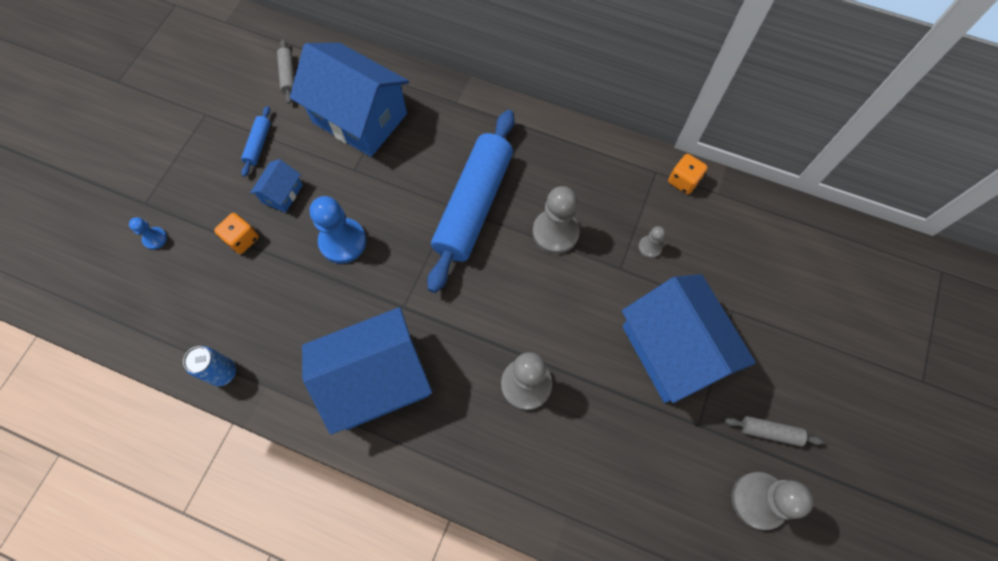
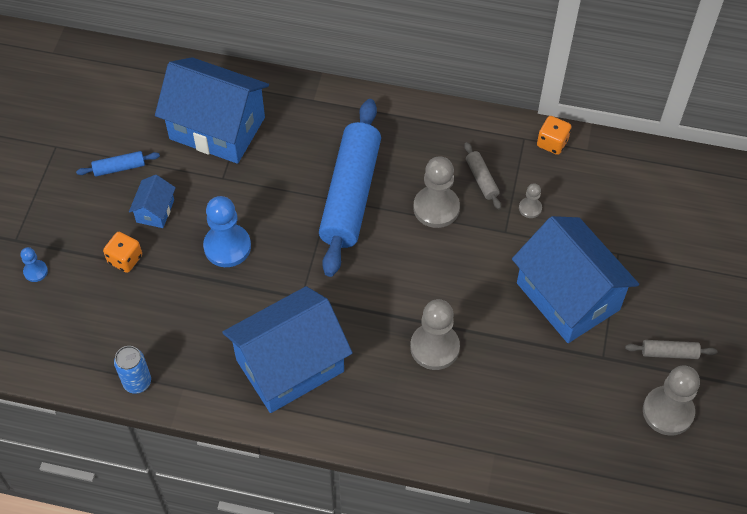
camera: 10 degrees left, 10 degrees down
(259, 144) = (119, 168): blue rolling pin -> blue rolling pin turned 75 degrees clockwise
(288, 75) = (133, 97): grey rolling pin -> grey rolling pin (481, 179)

